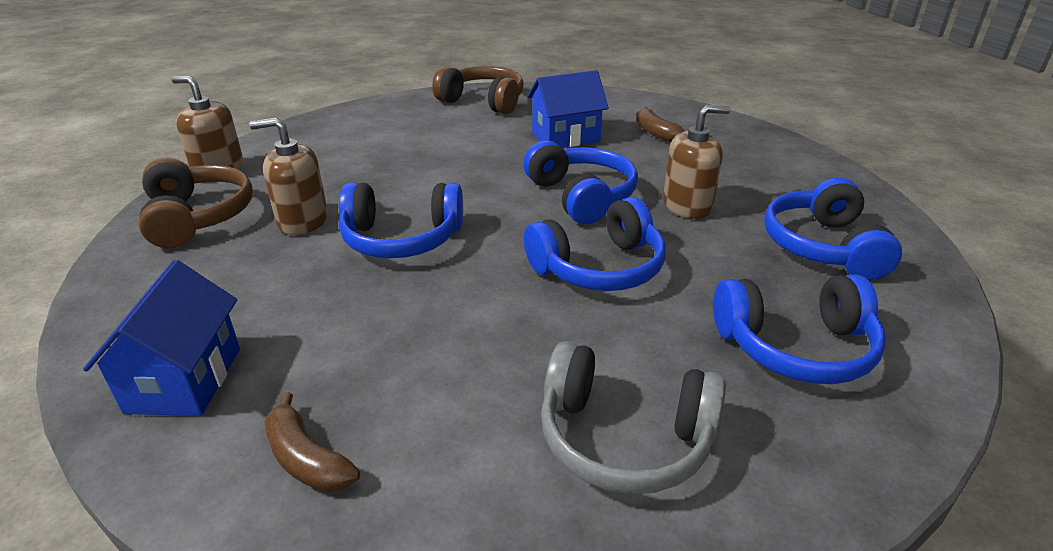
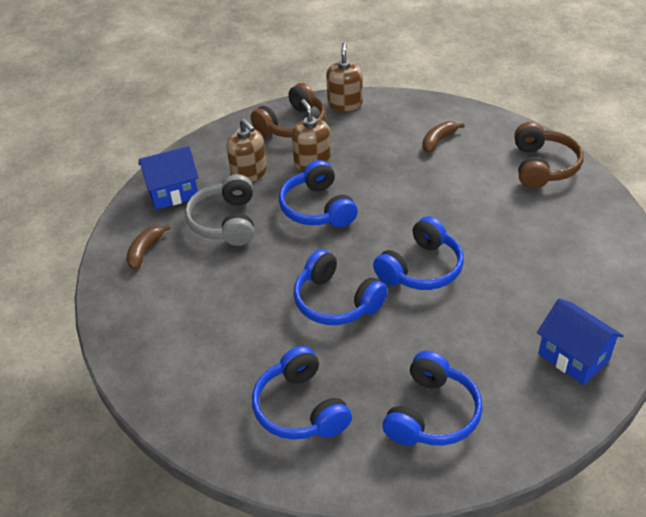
camera: 70 degrees right, 10 degrees up
(565, 137) = (513, 232): blue house -> blue house (573, 357)
(624, 438) = (196, 348): grey headphones -> grey headphones (225, 222)
(655, 133) = (565, 282): brown banana -> brown banana (438, 141)
(687, 205) = (445, 327): brown soap dispenser -> brown soap dispenser (249, 173)
(823, 247) = (432, 414): blue headphones -> blue headphones turned 135 degrees clockwise

